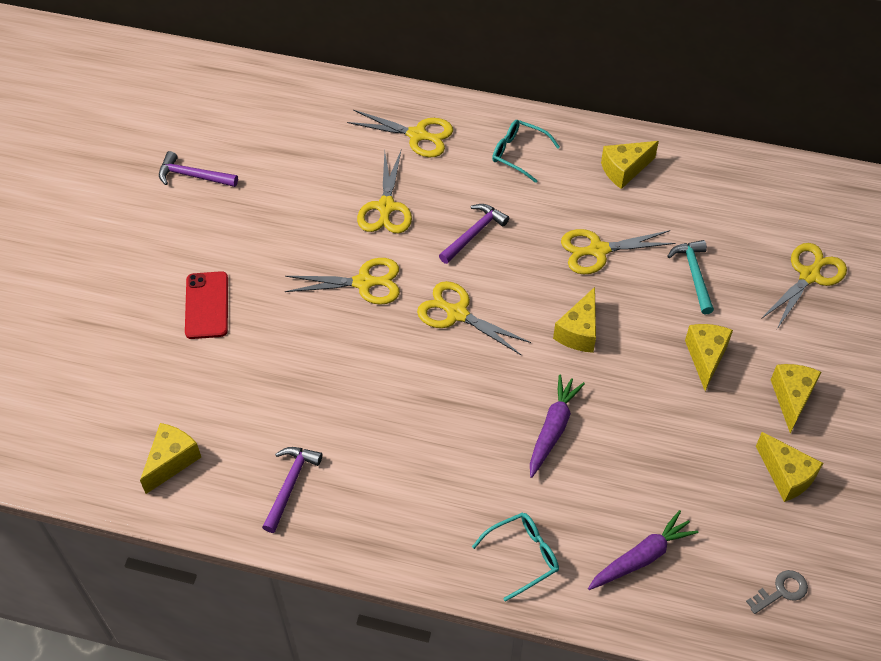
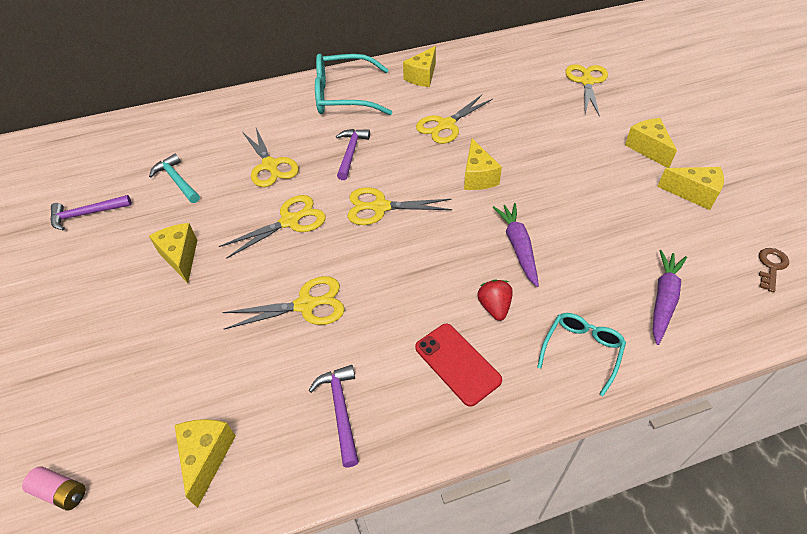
camera: 30 degrees left, 5 degrees down
(62, 426) = (61, 492): none -> pink battery
(207, 305) = (159, 303): red phone -> red phone (457, 363)
(417, 135) = (261, 114): yellow scissors -> yellow scissors (305, 305)
(481, 473) = (494, 307): none -> red strawberry
(518, 154) = (343, 96): turquoise glasses -> turquoise glasses, size x1.78
(694, 275) = (519, 111): turquoise hammer -> turquoise hammer (177, 181)
(706, 357) = (573, 152): yellow cheese -> yellow cheese (181, 257)
(781, 591) = (771, 266): grey key -> brown key

